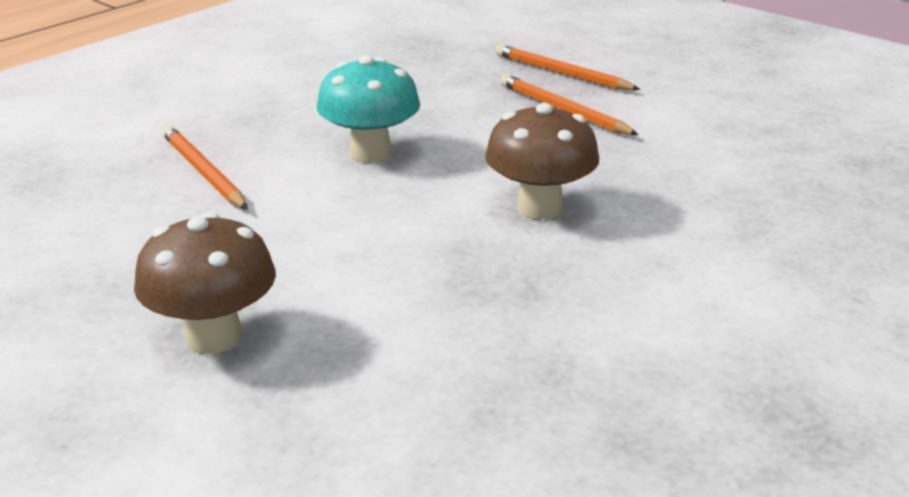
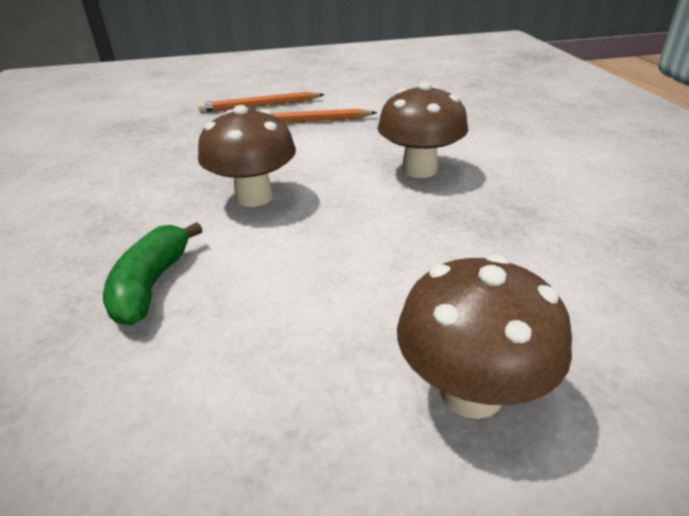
camera: 50 degrees left, 5 degrees up
(203, 172) = (151, 285): orange pencil -> green banana
(370, 153) = (254, 197): turquoise mushroom -> brown mushroom

